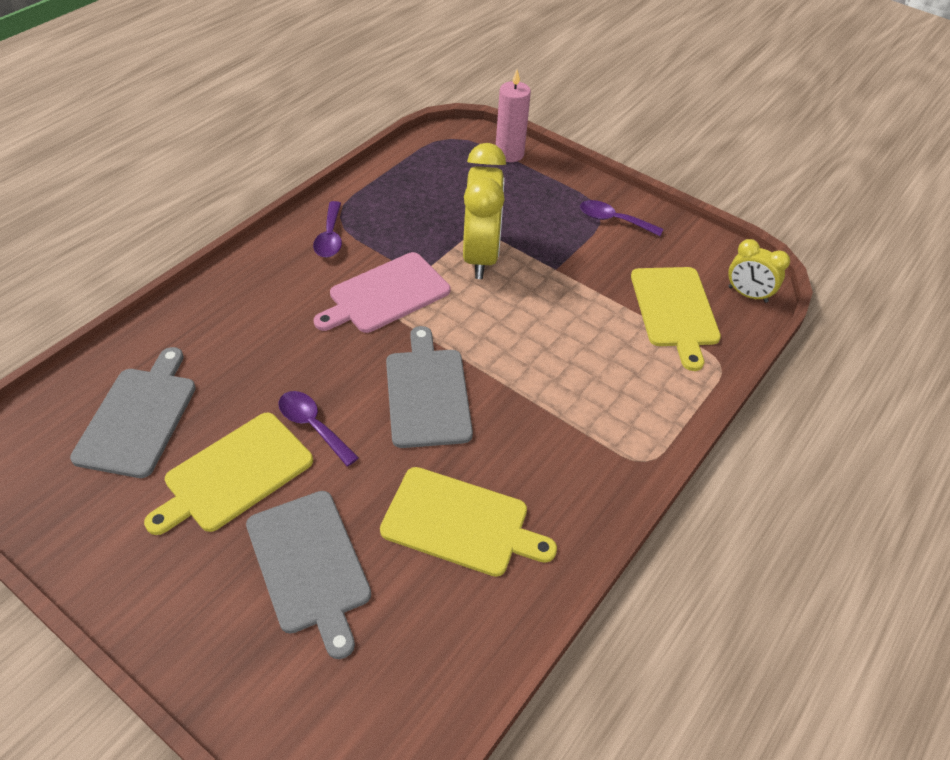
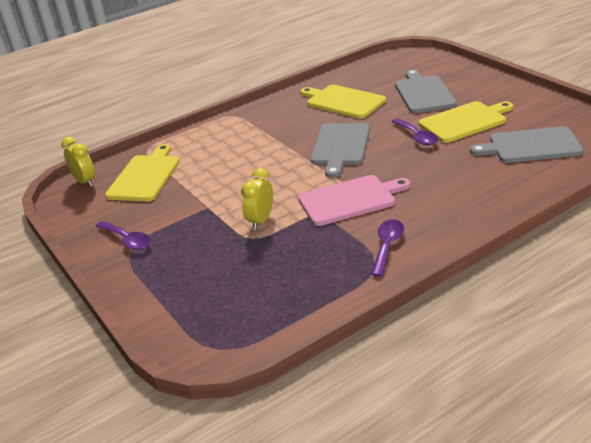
camera: 155 degrees left, 15 degrees down
(139, 417) = (531, 146): grey cutting board -> grey cutting board turned 60 degrees clockwise
(480, 256) = (261, 220): yellow clock -> yellow clock, size x0.55
(509, 154) = (169, 319): pink candle -> none

